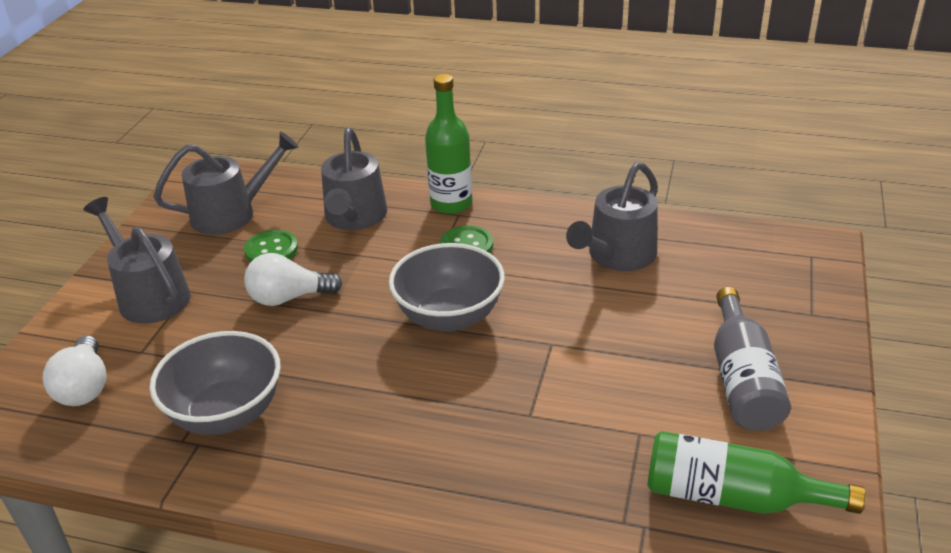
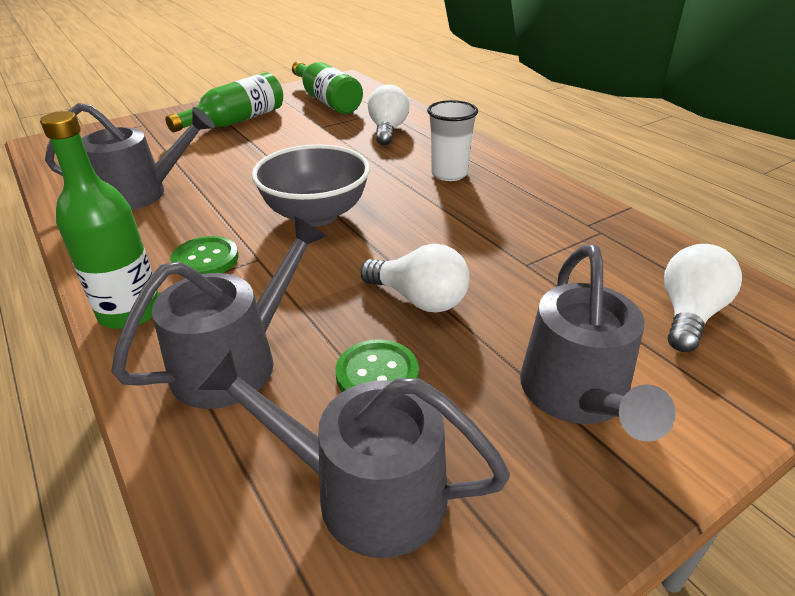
camera: 140 degrees left, 0 degrees up
(226, 414) = (554, 232): grey bowl -> none
(392, 438) = (449, 174): none -> white cup
(554, 477) = (388, 130): none -> white light bulb
(742, 379) = (236, 121): grey bottle -> green bottle

